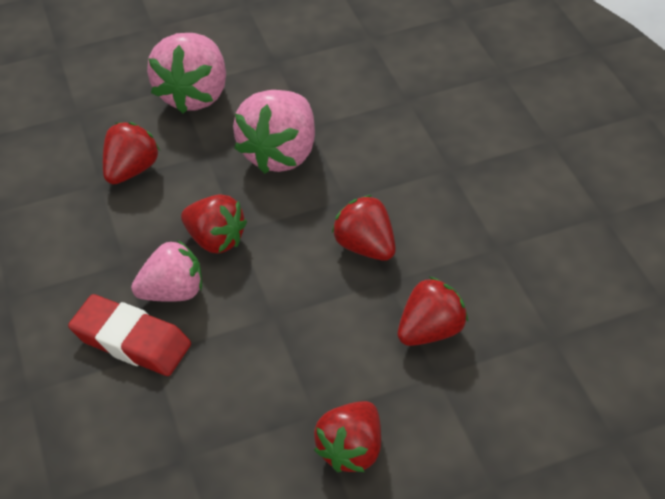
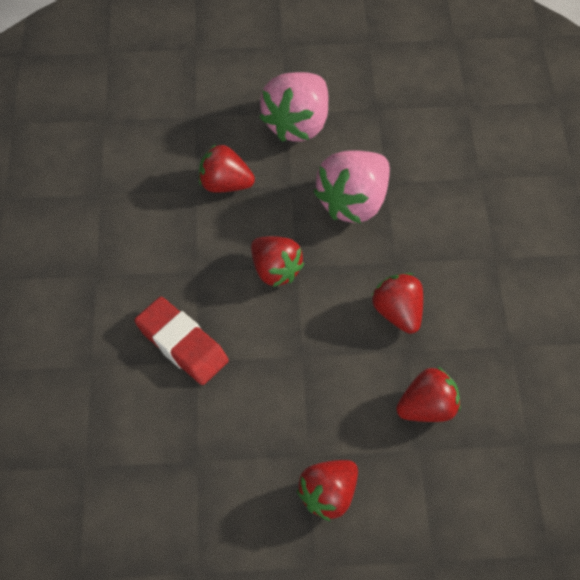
camera: 15 degrees right, 10 degrees up
(131, 170) = (225, 184): red strawberry -> red strawberry turned 120 degrees counterclockwise
(173, 292) = (227, 309): pink strawberry -> none

